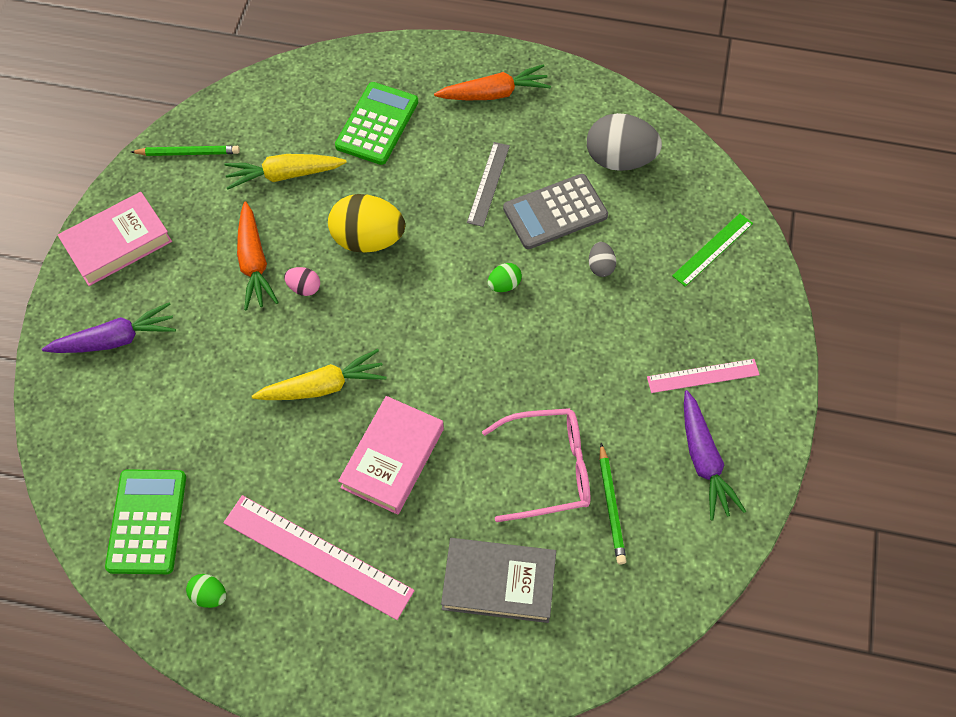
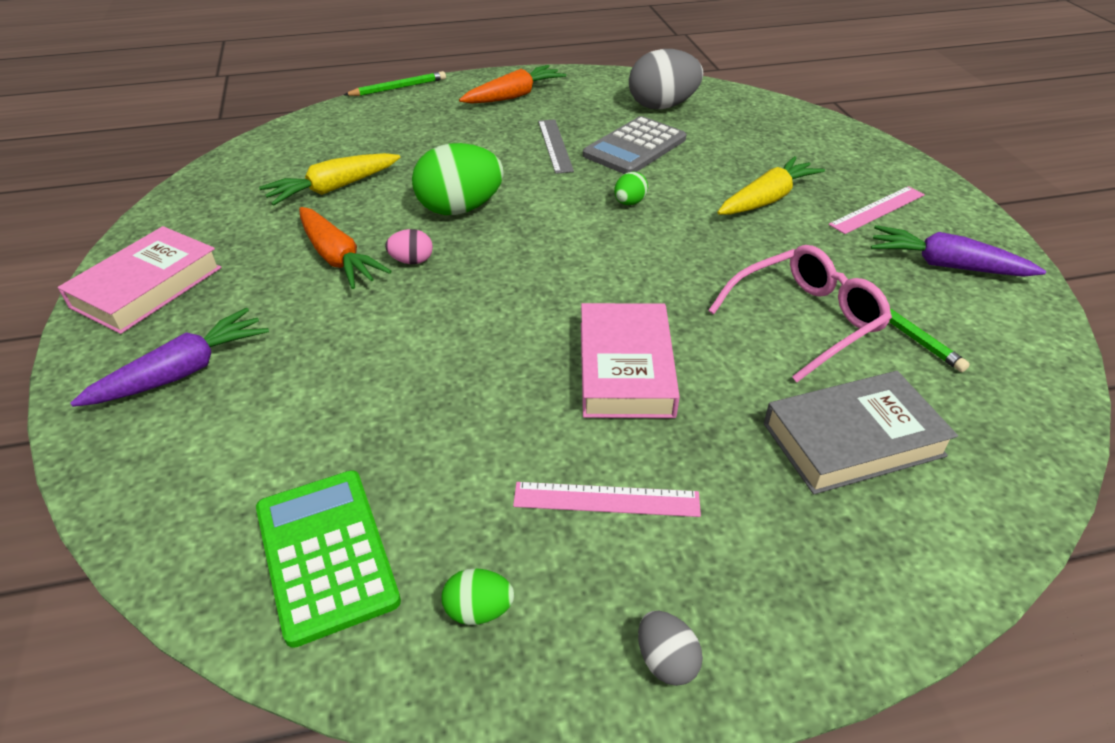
camera: 25 degrees left, 20 degrees down
(188, 153) = (208, 199): green pencil -> green pencil (398, 88)
(318, 556) = (606, 499): pink ruler -> pink ruler, size x0.59
(323, 386) = (492, 332): yellow carrot -> yellow carrot (767, 199)
(368, 239) = (460, 209): yellow egg -> green egg
(377, 124) = (412, 136): green calculator -> none
(600, 266) = (710, 168): grey egg -> grey egg (666, 661)
(703, 461) = (946, 265): purple carrot -> purple carrot turned 150 degrees clockwise
(713, 249) = (796, 134): green ruler -> none

